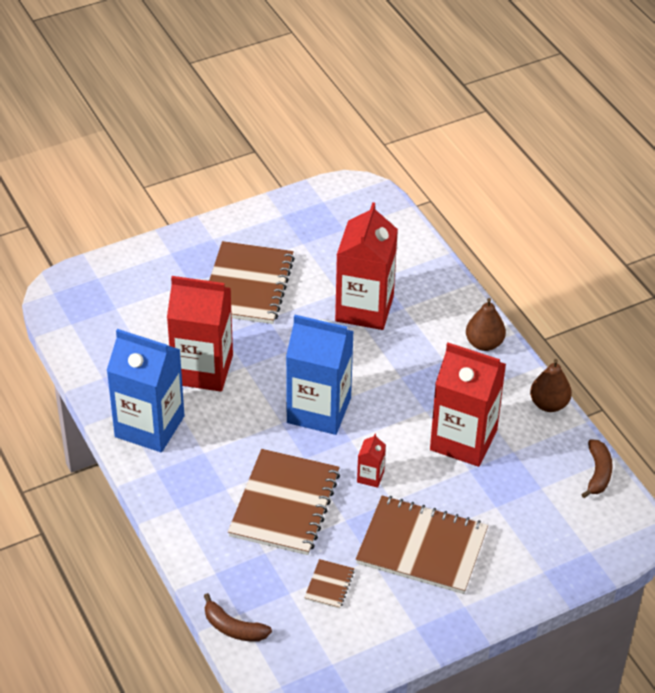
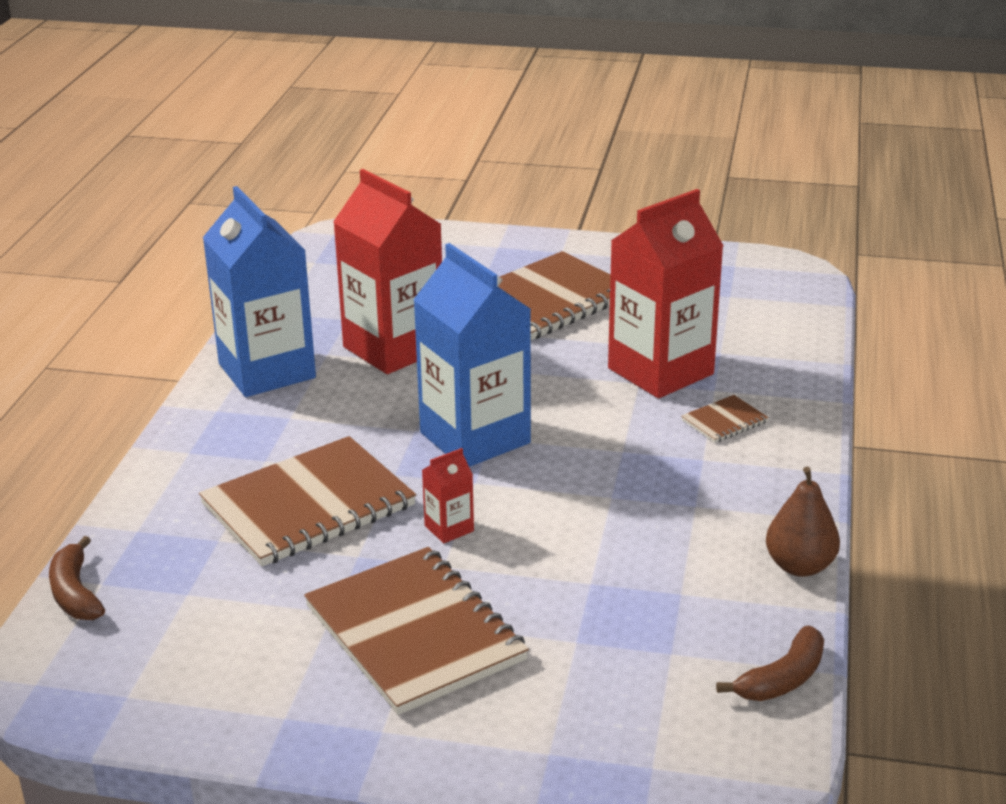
camera: 40 degrees right, 15 degrees down
(329, 585) = (244, 611): brown notebook -> brown notebook (724, 421)
(463, 440) = (623, 548): red carton -> none
(484, 343) = (781, 465): brown pear -> none

